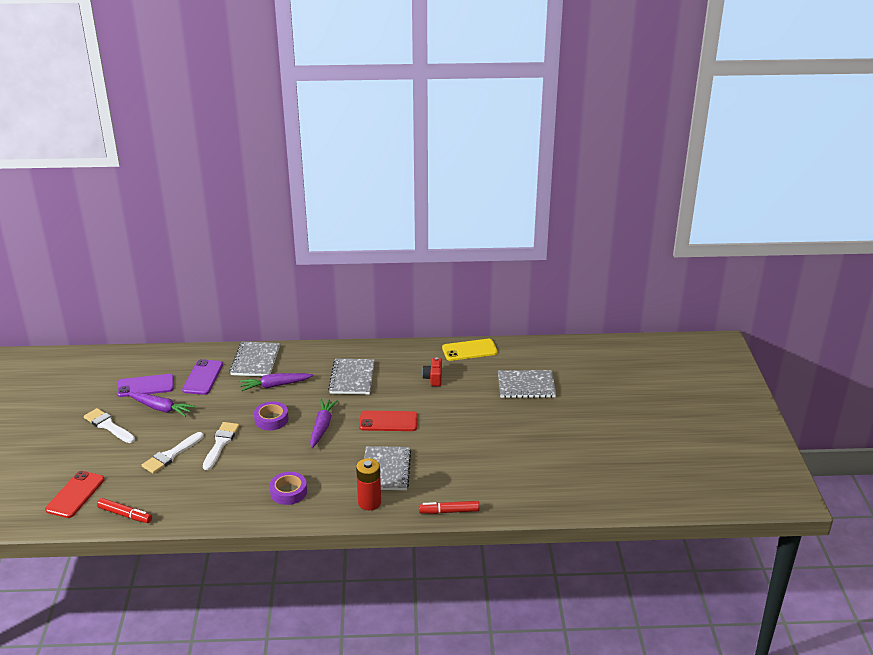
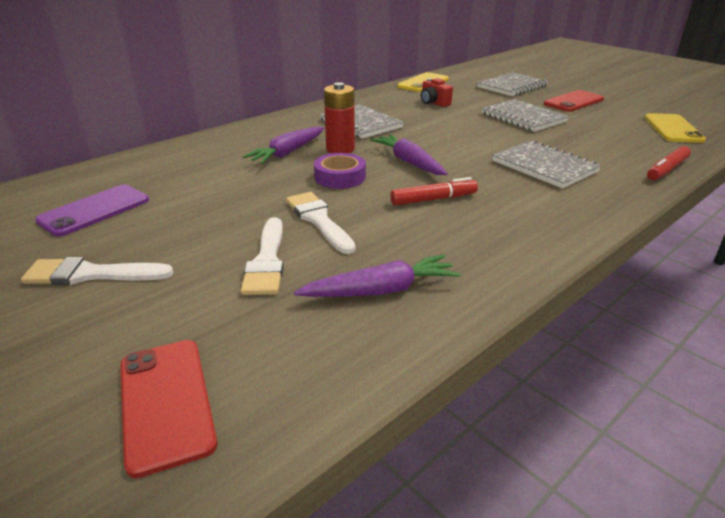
camera: 40 degrees left, 0 degrees up
(125, 515) = (326, 376): red marker -> red marker (433, 199)
(161, 408) = (160, 222): purple carrot -> purple carrot (380, 290)
(203, 377) = (176, 175): purple phone -> none
(255, 361) = (224, 144): grey notebook -> grey notebook (523, 118)
(288, 492) = (499, 225): purple tape -> none
(369, 502) = (594, 195): red battery -> red battery (340, 149)
(388, 421) = (462, 137): red phone -> red phone (573, 101)
(539, 486) = (672, 128): none -> yellow phone

